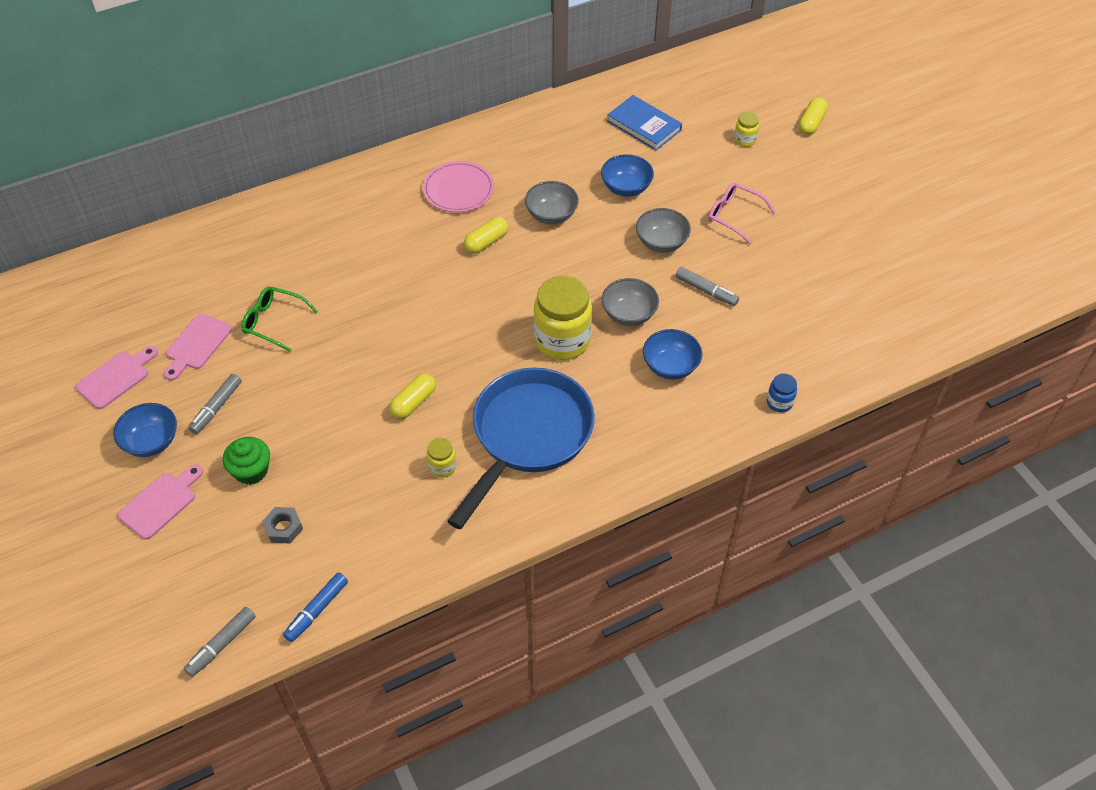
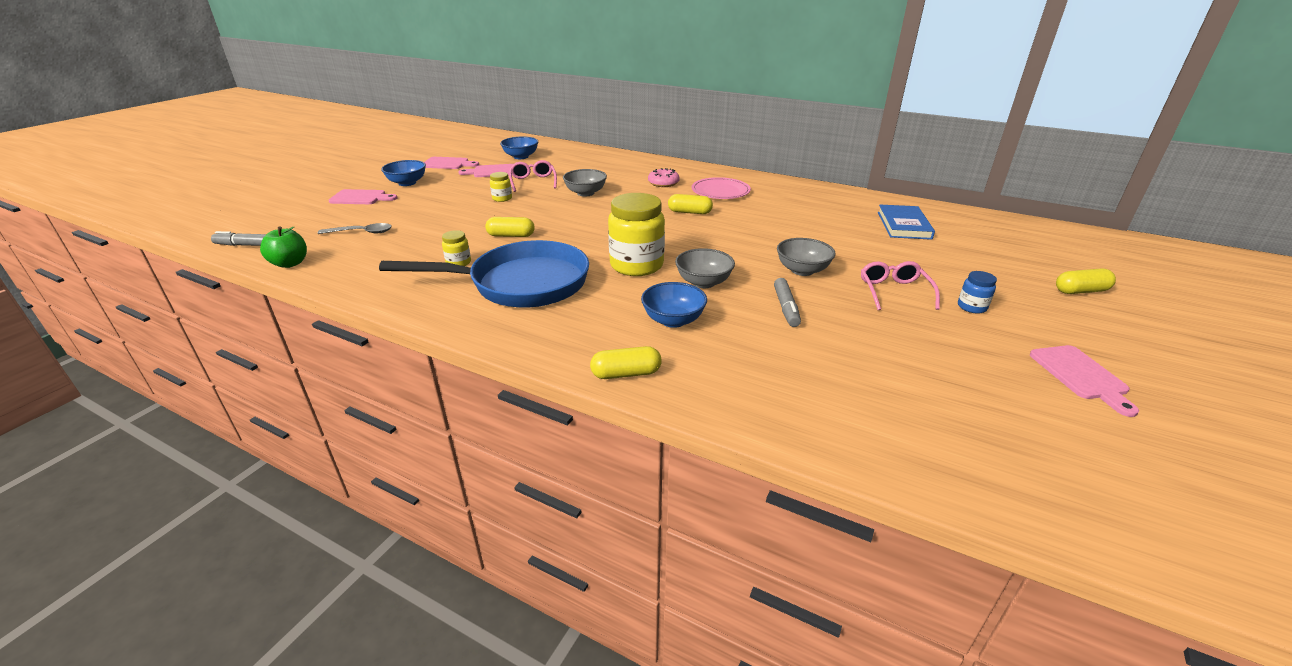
camera: 55 degrees right, 20 degrees down
(216, 408) = (448, 189): grey marker -> none
(251, 471) = (405, 210): green cupcake -> none
(273, 322) = (533, 181): green glasses -> pink glasses
(283, 528) = (361, 232): grey nut -> grey spoon
(317, 610) = (290, 263): blue marker -> green apple
(393, 218) = (663, 183): none -> pink donut
(551, 215) = (752, 223): grey bowl -> grey bowl (585, 193)
(626, 188) = (830, 239): blue bowl -> blue bowl (521, 157)
(718, 431) = (626, 373): none -> yellow capsule
(745, 140) = (985, 267): yellow jar -> yellow jar (502, 198)
(779, 402) = (709, 400): blue jar -> blue jar (971, 307)
(885, 211) = (1080, 375): none -> pink cutting board

